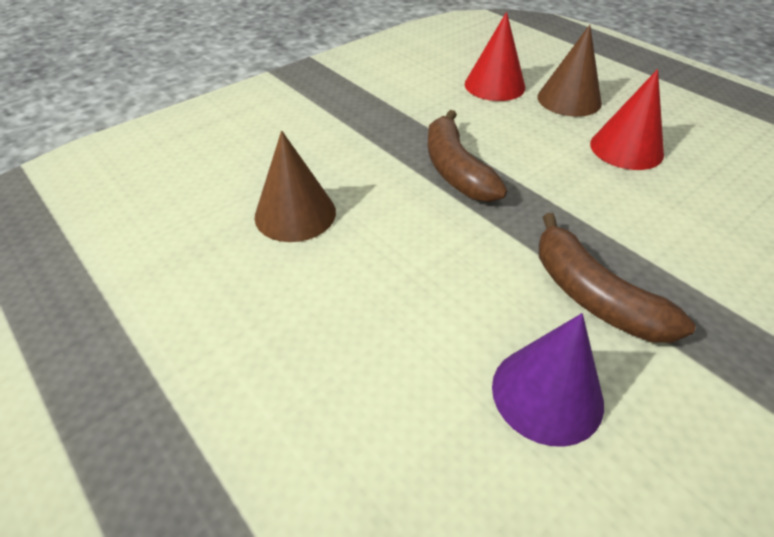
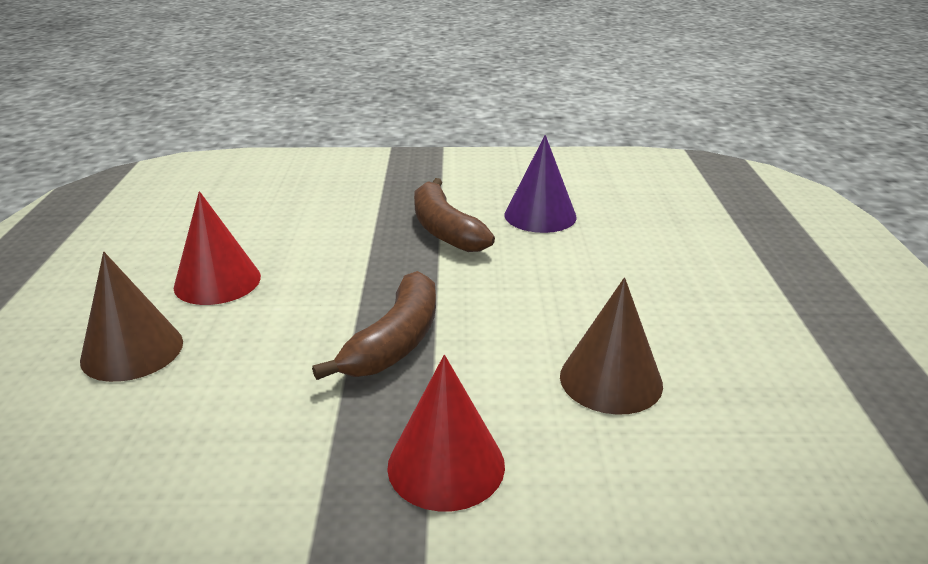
camera: 140 degrees left, 15 degrees down
(494, 85) = (149, 422): red cone -> red cone (446, 465)
(593, 296) = (445, 230): brown banana -> brown banana turned 150 degrees clockwise

